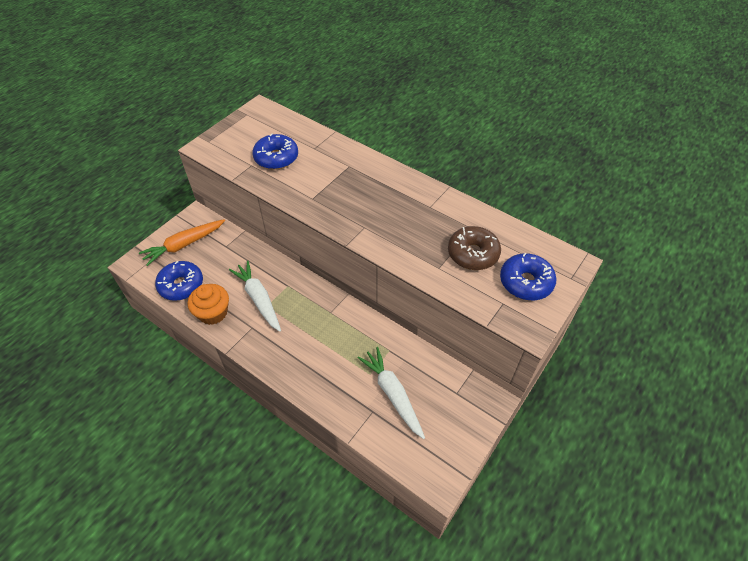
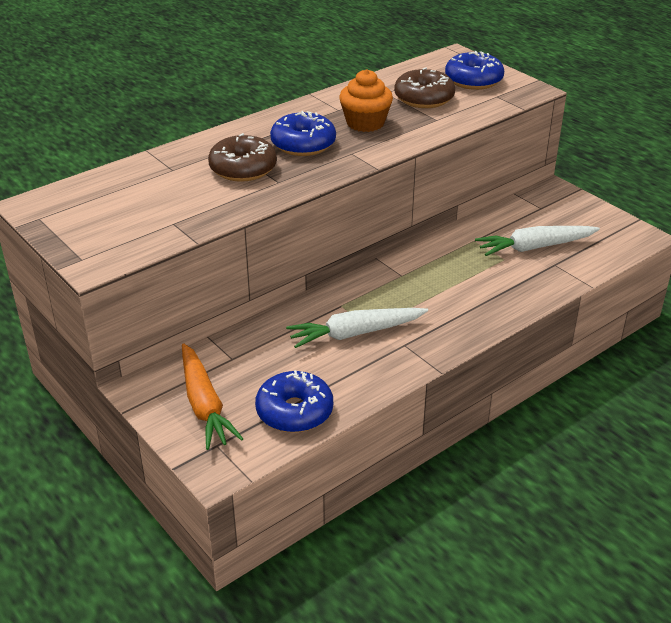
camera: 75 degrees left, 15 degrees down
(213, 313) = (364, 380): orange cupcake -> orange cupcake (365, 123)
(276, 158) = (172, 200): blue donut -> blue donut (303, 144)
(324, 178) = (243, 169): none -> brown donut

